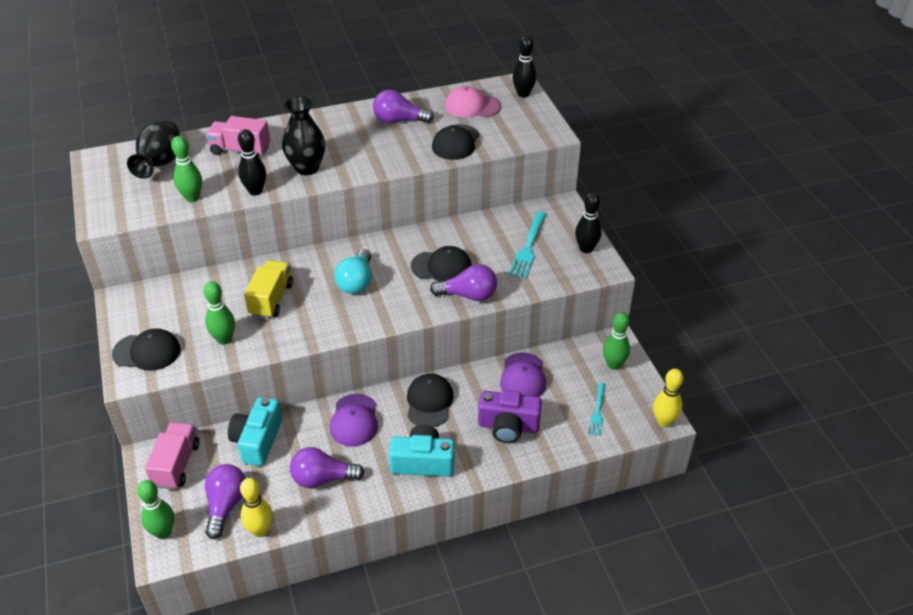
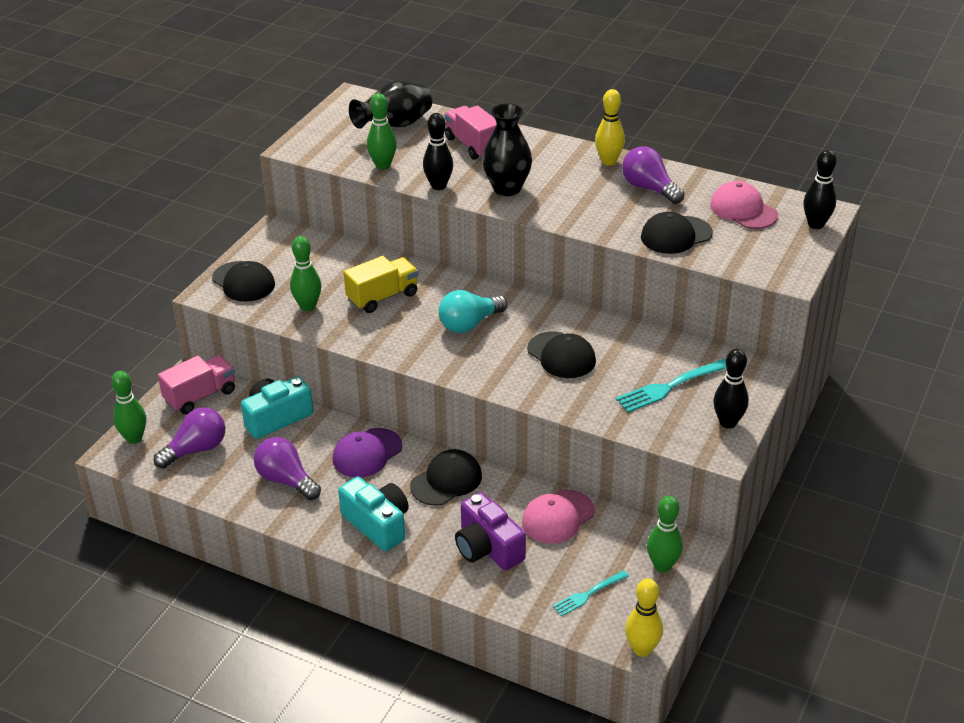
camera: 45 degrees right, 5 degrees down
(260, 530) = (196, 485): yellow bowling pin -> yellow bowling pin (608, 161)
(468, 295) = (551, 394): purple light bulb -> none
(523, 377) = (557, 517): purple cap -> pink cap

